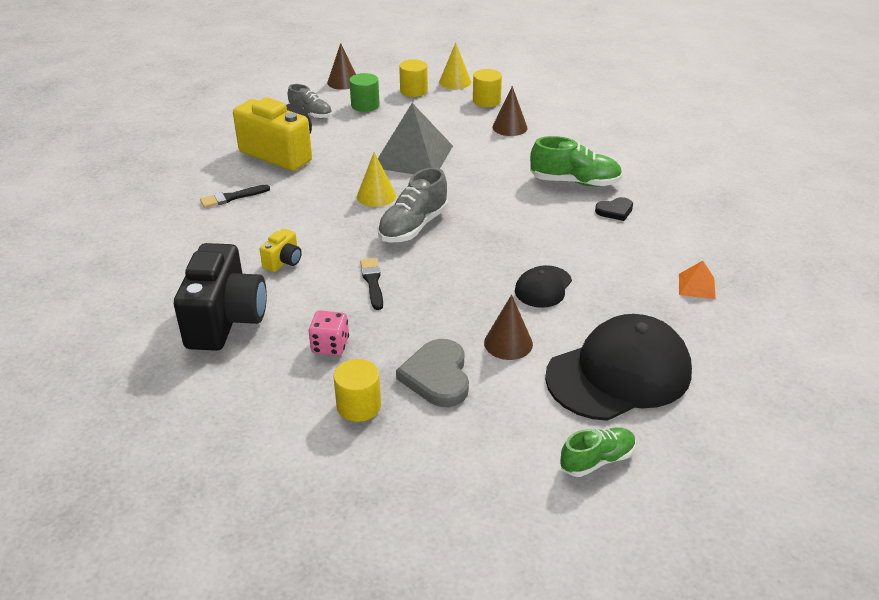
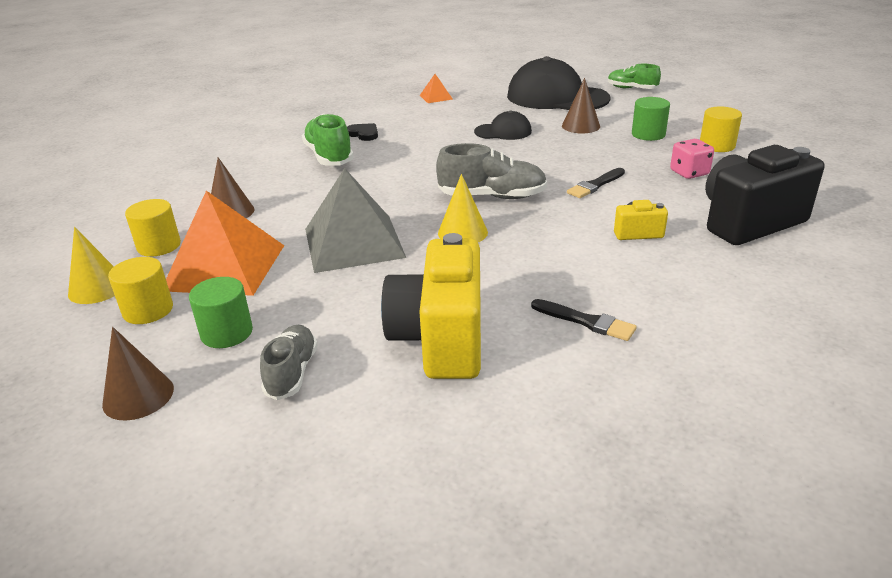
camera: 120 degrees left, 5 degrees down
(434, 114) = (225, 267): none -> orange pyramid
(437, 376) = (648, 134): grey heart -> green cylinder

